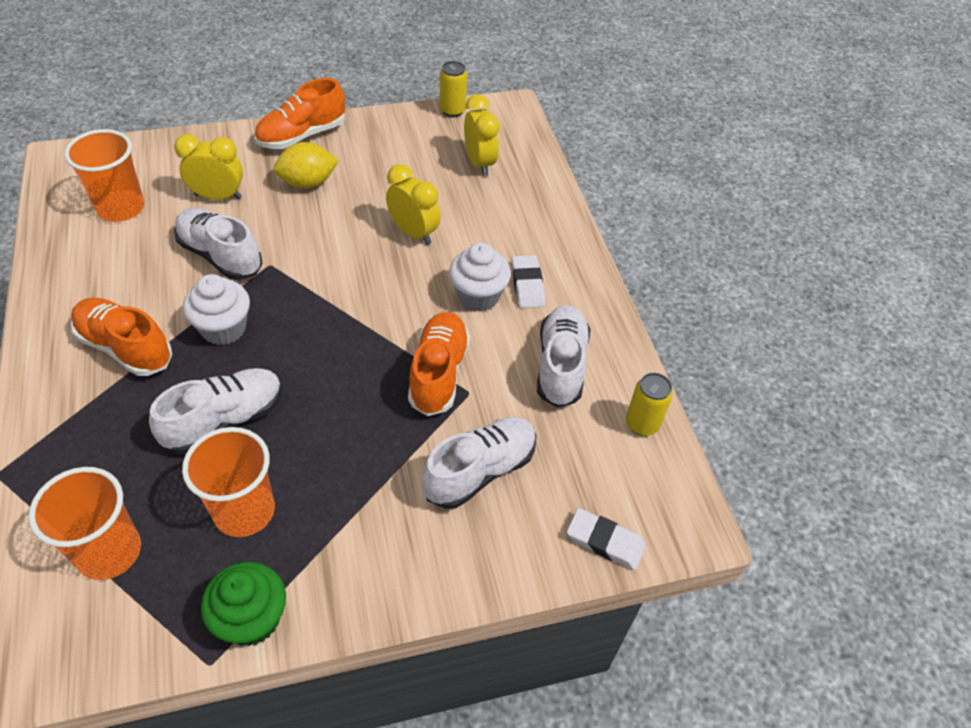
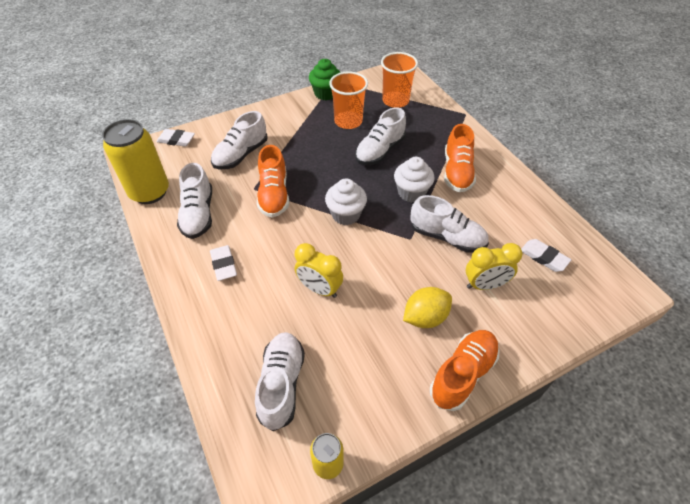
camera: 170 degrees right, 0 degrees up
(121, 208) = (543, 257): orange cup -> white eraser
(125, 347) = (457, 172): orange shoe -> orange shoe turned 75 degrees clockwise
(478, 296) = (258, 248): white cupcake -> white cupcake (346, 214)
(479, 163) = (281, 384): yellow clock -> white shoe
(642, 424) = (149, 192): yellow can -> yellow can, size x1.96

